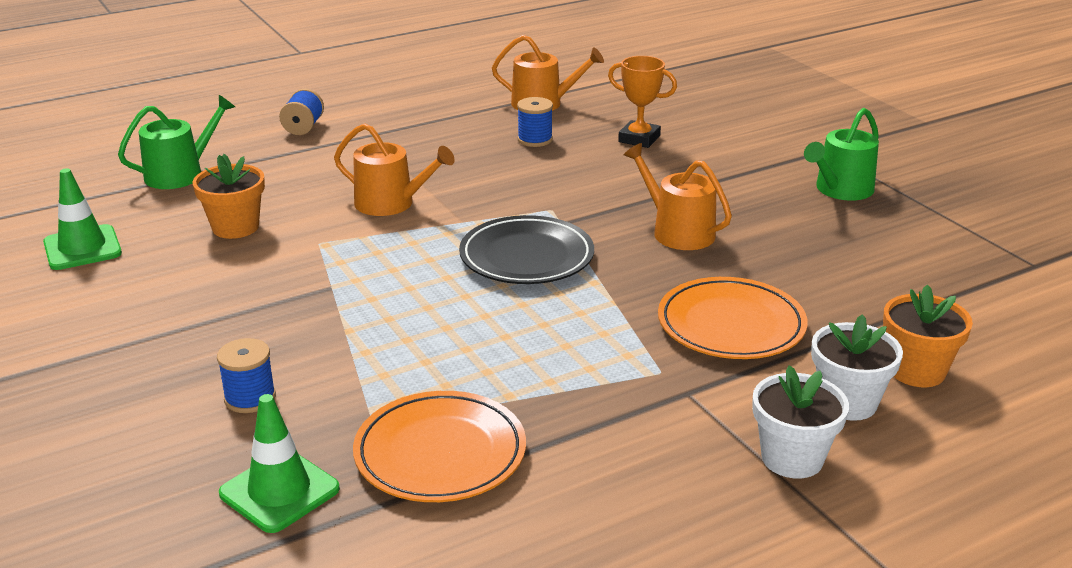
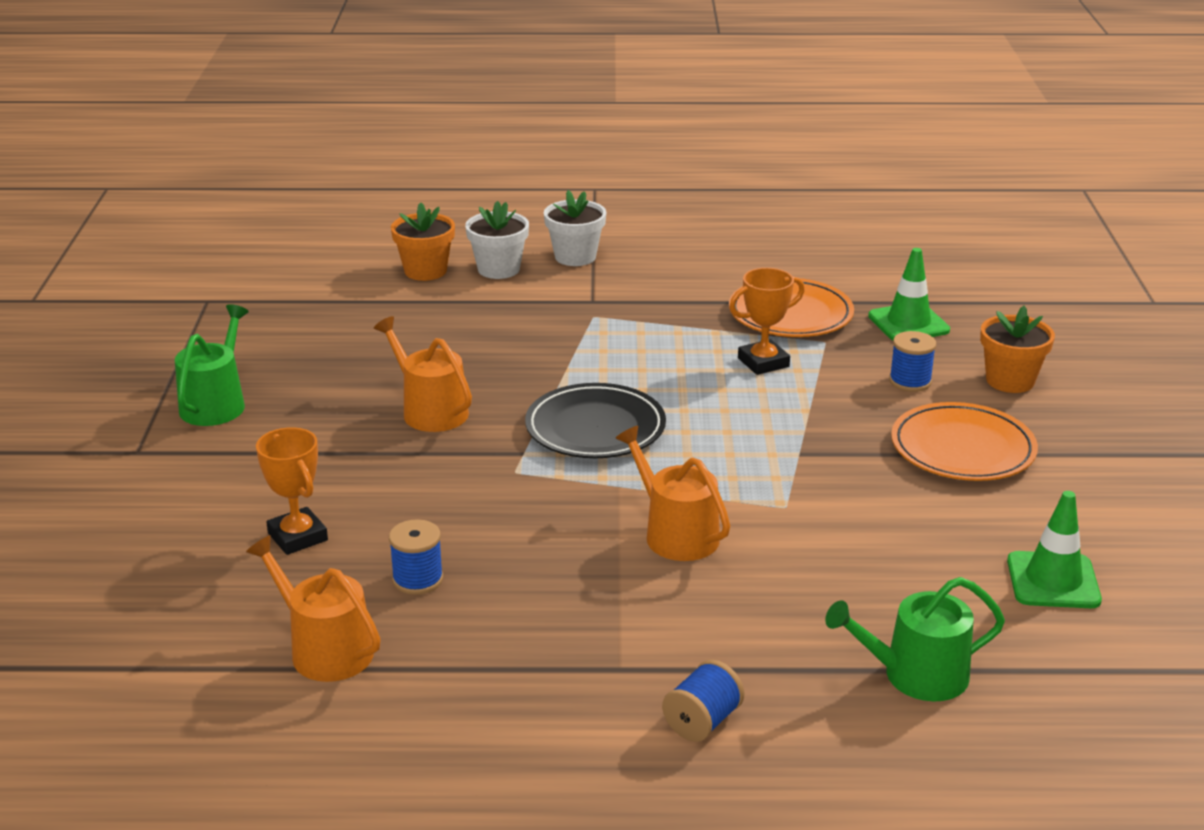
camera: 150 degrees left, 0 degrees up
(235, 227) = (869, 556): orange flower pot -> orange flower pot (1010, 381)
(426, 371) = (763, 362): none -> orange trophy
(677, 231) = (430, 410): orange watering can -> orange watering can turned 150 degrees clockwise
(731, 325) = (502, 328): orange plate -> orange plate (962, 449)
(840, 190) = (216, 403): green watering can -> green watering can turned 60 degrees counterclockwise

